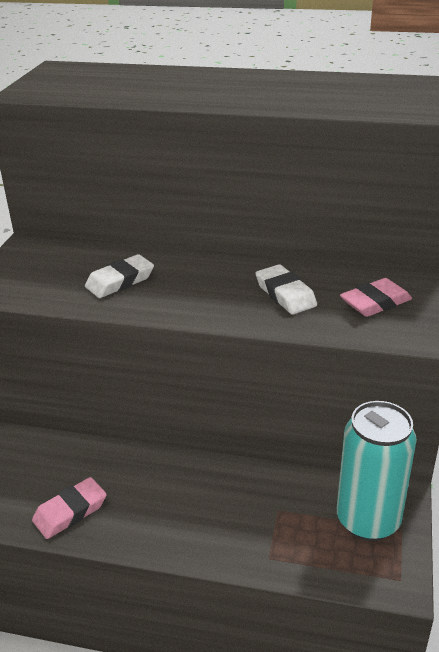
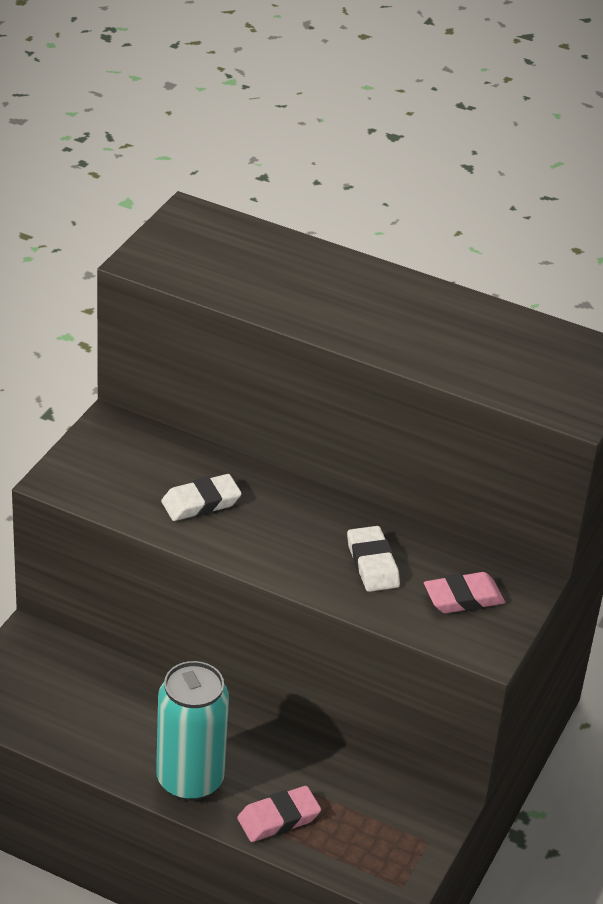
camera: 10 degrees right, 5 degrees up
(70, 512) = (95, 739): pink eraser -> pink eraser (278, 818)
(368, 520) = (397, 824): turquoise can -> turquoise can (190, 780)

